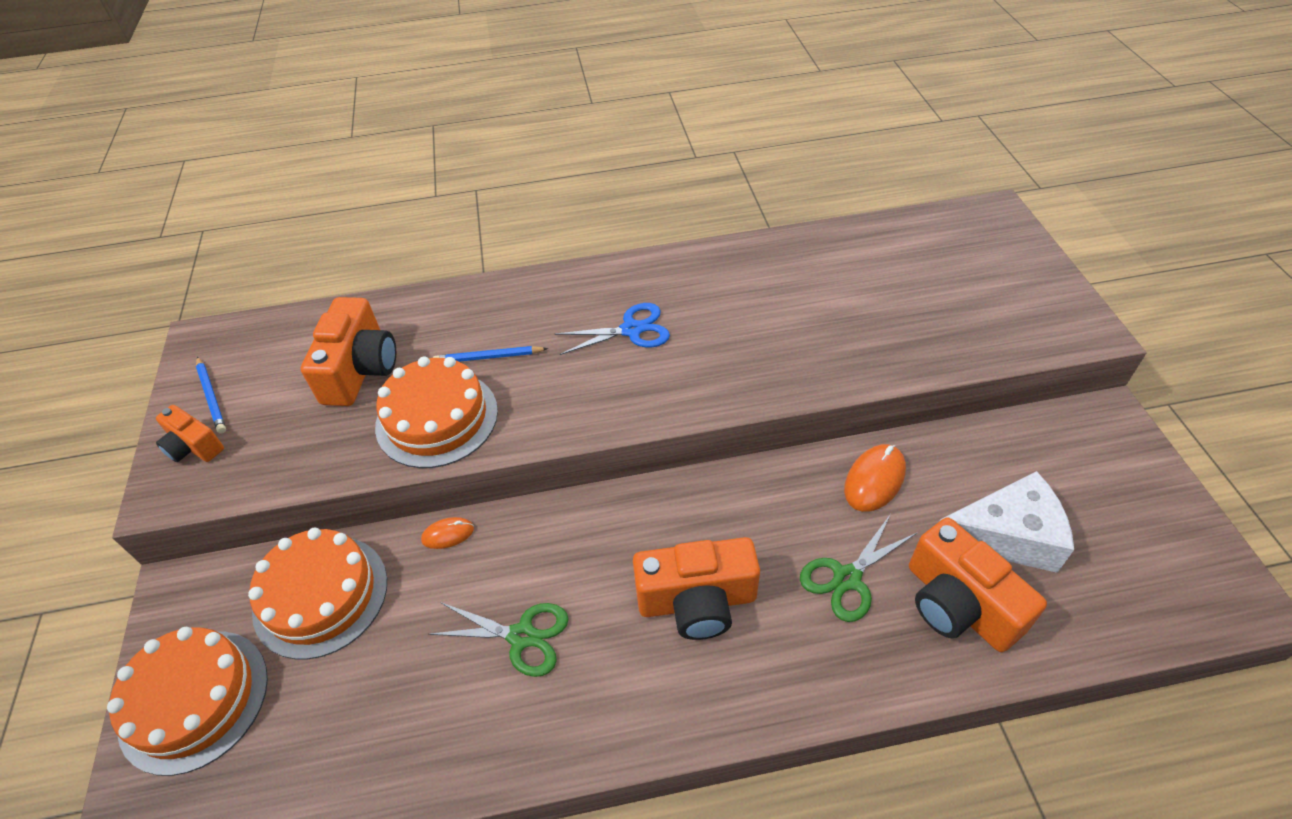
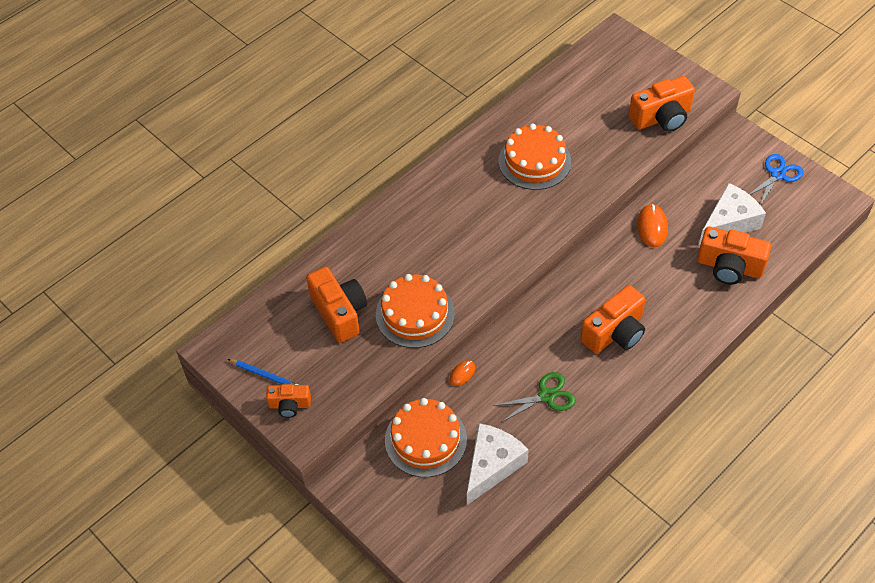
camera: 35 degrees left, 5 degrees up
(194, 700) = (413, 519): orange cake -> orange cake (534, 161)
(358, 692) = (492, 465): none -> white cheese
(489, 357) = (408, 266): blue pencil -> none
(631, 330) = (475, 208): blue scissors -> blue scissors (778, 175)
(847, 578) = (674, 283): green scissors -> none
(987, 334) = (661, 118): none -> orange camera

